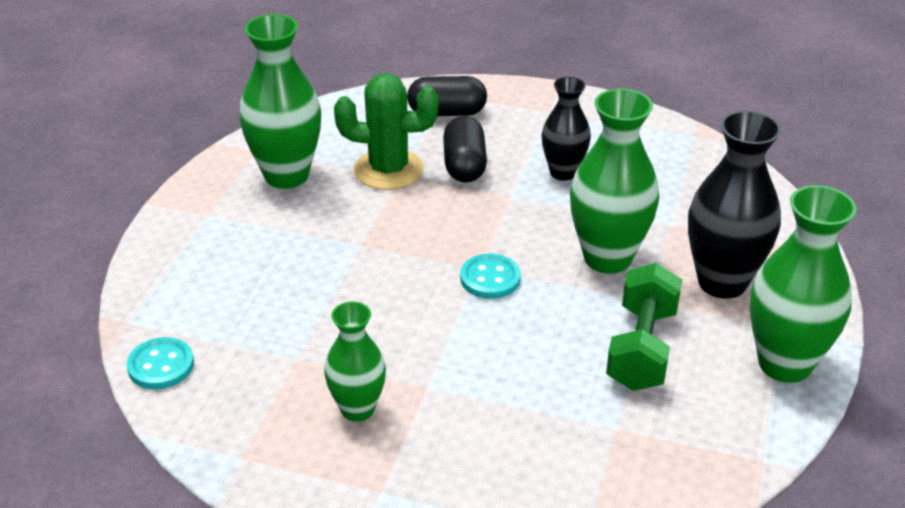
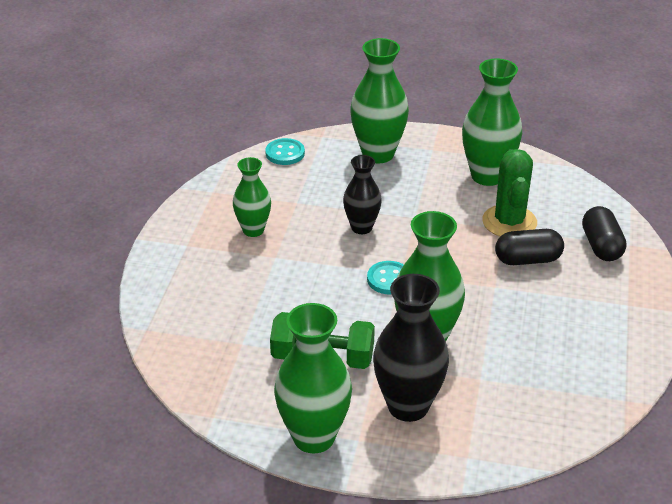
camera: 85 degrees right, 0 degrees up
(200, 266) = (378, 154): none -> green vase
(563, 172) = (535, 314): black vase -> black vase (361, 227)

